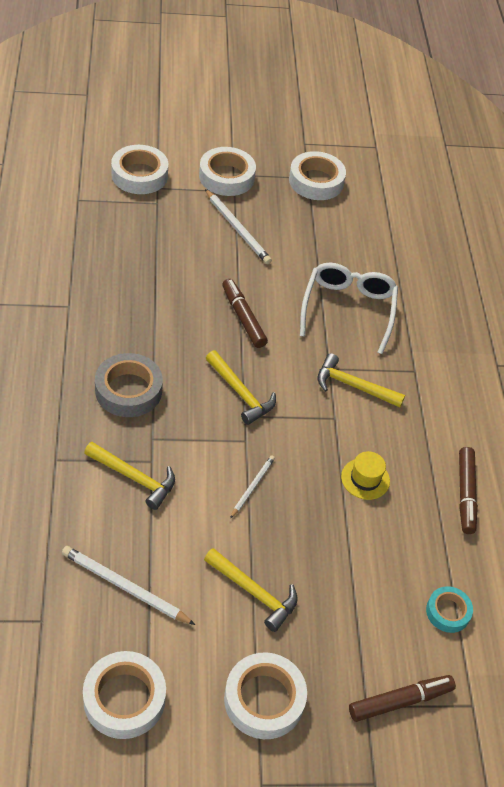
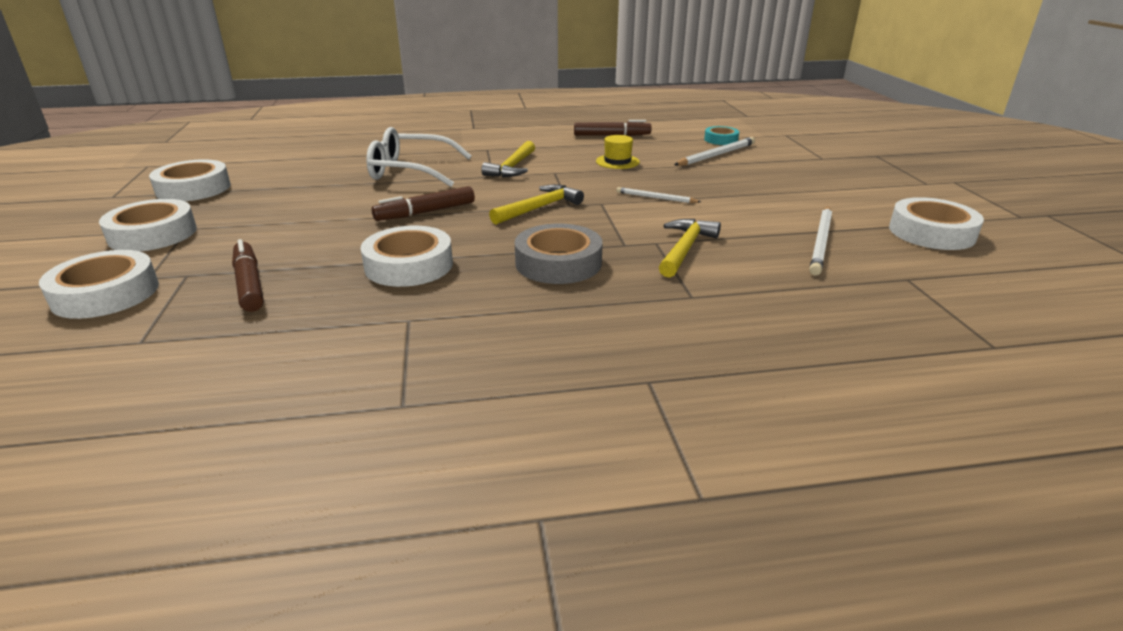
camera: 90 degrees left, 20 degrees down
(237, 229) = (266, 222): white pencil -> white pencil (716, 155)
(254, 592) = (768, 192): yellow hammer -> none
(264, 699) = (859, 185): white tape -> white tape (409, 265)
(400, 701) = (806, 150): brown marker -> brown marker (249, 284)

